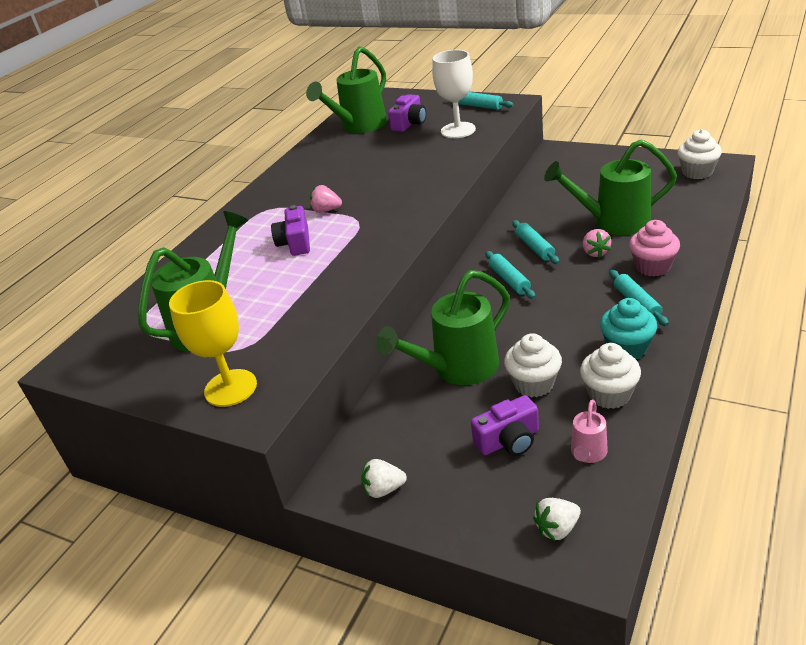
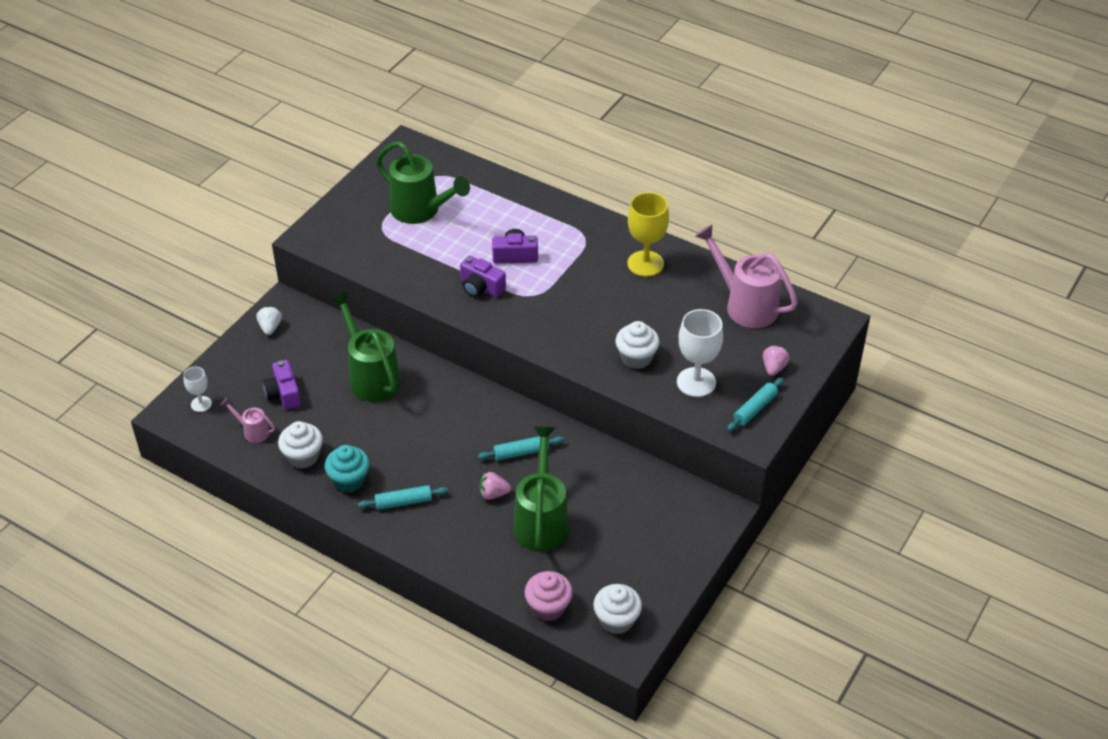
camera: 90 degrees right, 10 degrees up
(230, 388) = (340, 225): yellow goblet -> yellow goblet (645, 264)
(326, 210) = (563, 275): pink strawberry -> pink strawberry (774, 368)
(359, 126) = (745, 305): green watering can -> pink watering can
(409, 123) = (733, 345): purple camera -> purple camera (481, 287)
(509, 280) = (475, 425): turquoise rolling pin -> none
(533, 384) = (334, 417): white cupcake -> white cupcake (636, 358)
(557, 529) = (201, 404): white strawberry -> white goblet
(652, 267) = (452, 528): pink cupcake -> pink cupcake (548, 607)

